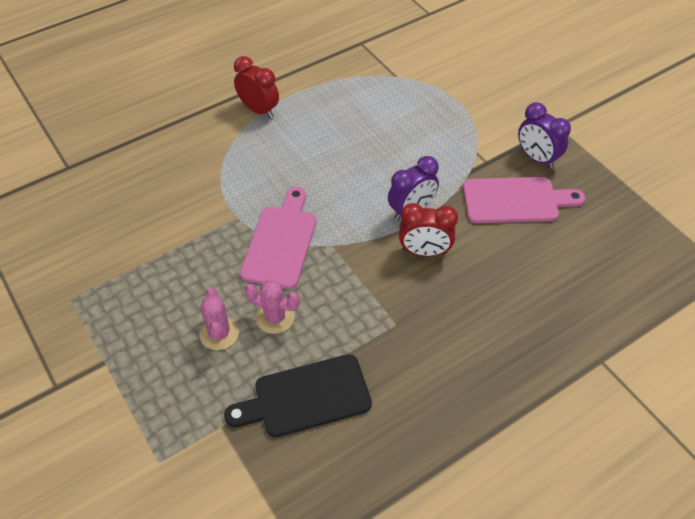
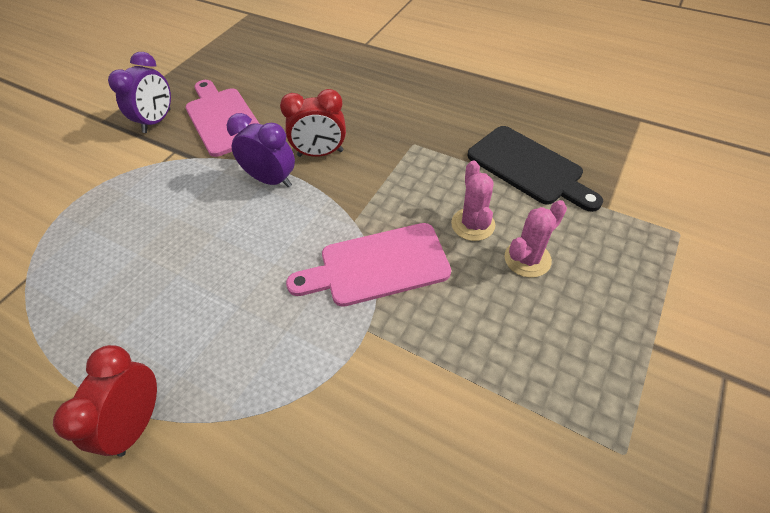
camera: 115 degrees left, 0 degrees up
(424, 252) = (320, 153): red clock -> red clock turned 105 degrees clockwise

